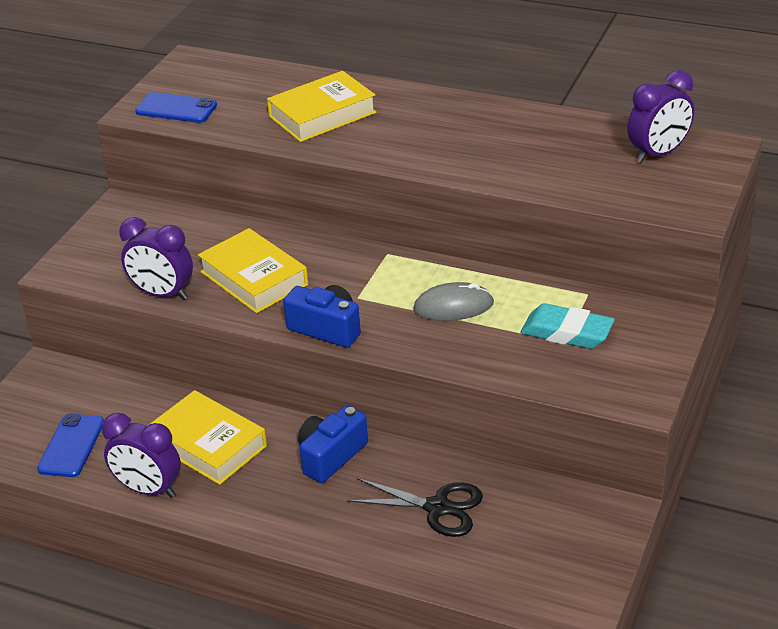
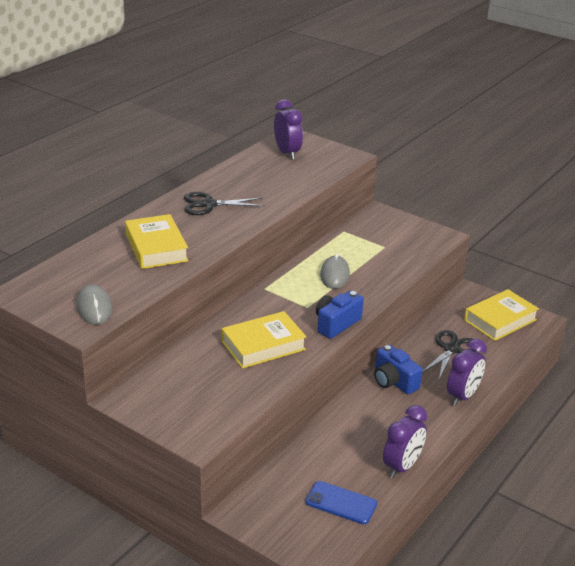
camera: 80 degrees left, 5 degrees down
(162, 294) = (260, 389): purple clock -> purple clock (462, 396)
(176, 108) = (94, 307): blue phone -> grey mouse
(208, 444) = (364, 433): yellow book -> yellow book (500, 320)
(453, 125) = (209, 204): none -> black scissors
(567, 333) = (377, 244): turquoise eraser -> none

